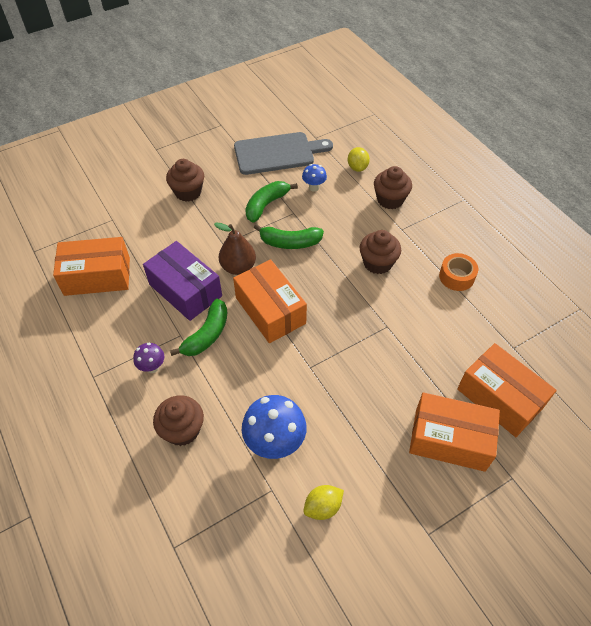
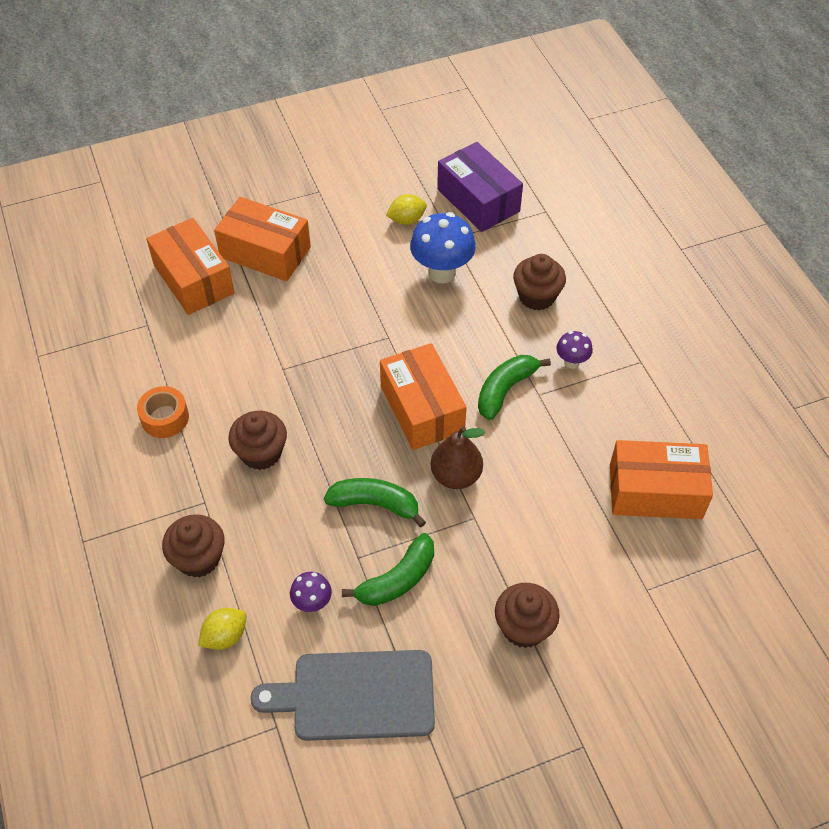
camera: 170 degrees left, 0 degrees up
(185, 290) = (531, 452): purple box -> purple box (478, 200)
(314, 187) = (312, 603): blue mushroom -> purple mushroom
(357, 167) = (225, 636): yellow lemon -> yellow lemon turned 45 degrees clockwise

